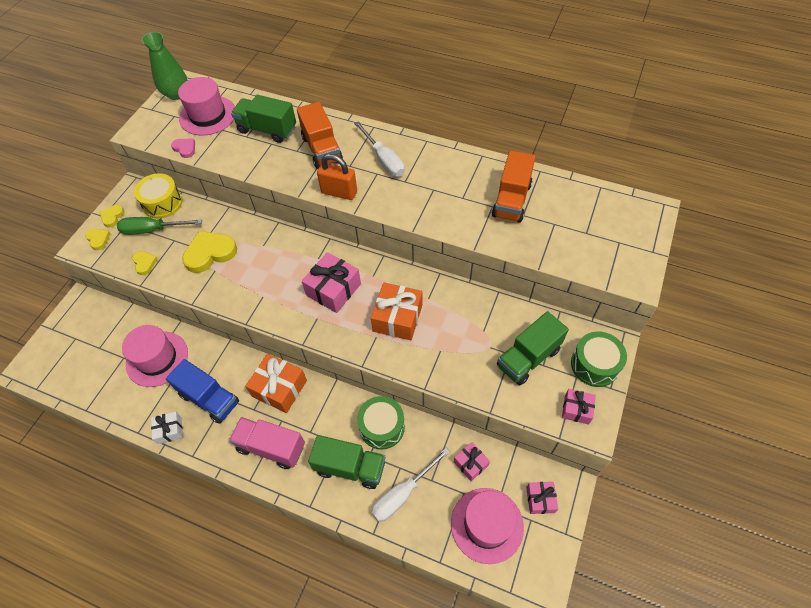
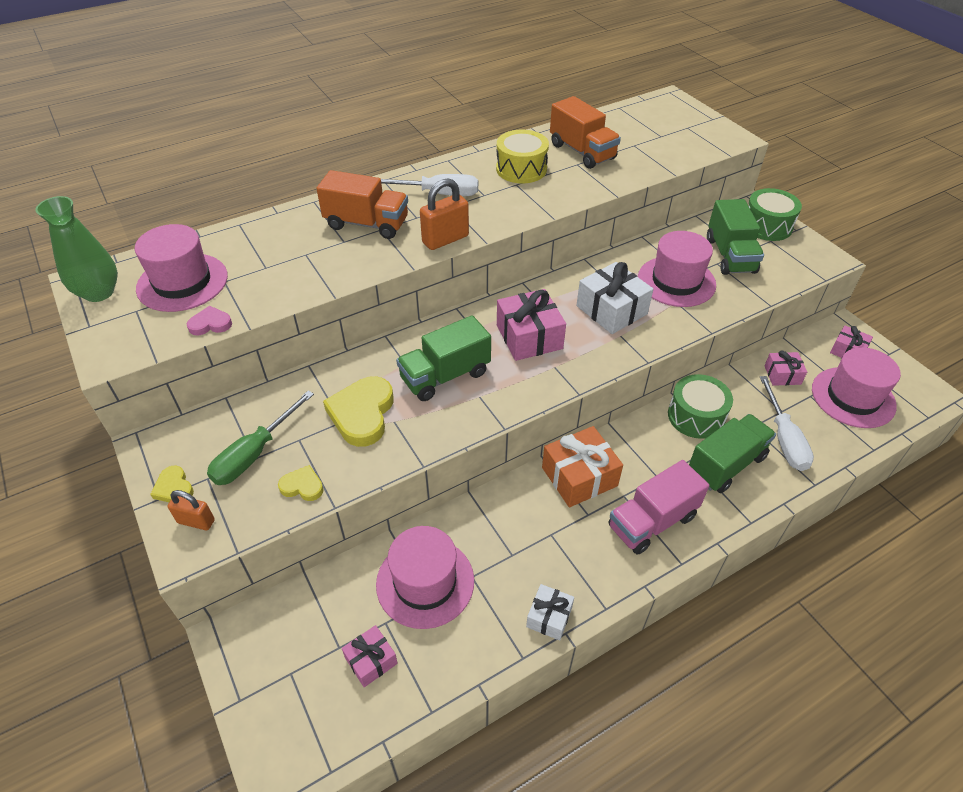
camera: 55 degrees left, 10 degrees down
(98, 239) = (196, 521): yellow heart -> orange padlock
(162, 203) = (221, 424): yellow drum -> yellow drum (521, 169)
(209, 399) = (537, 551): blue truck -> none
(267, 129) = (279, 248): green truck -> green truck (445, 376)
(397, 318) = (611, 310): orange gift -> white gift
(463, 339) = (676, 281): none -> pink hat
(576, 409) = (804, 257): pink gift -> pink gift (371, 660)

